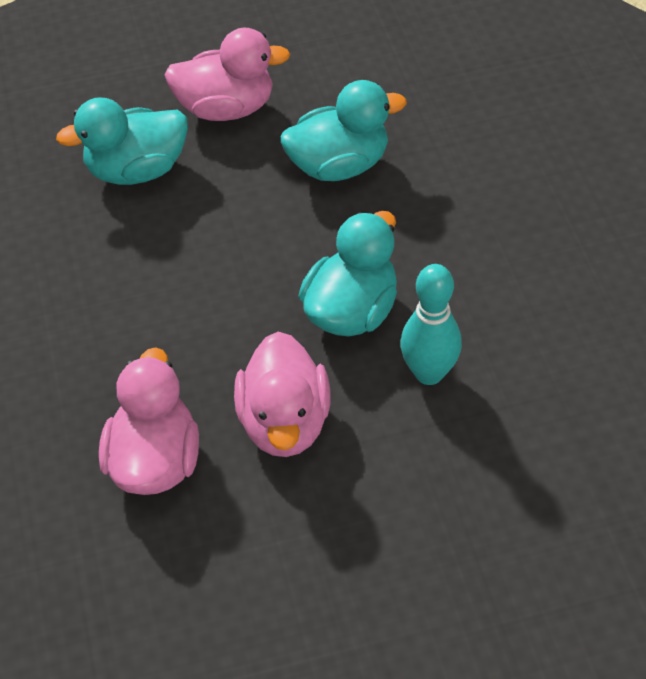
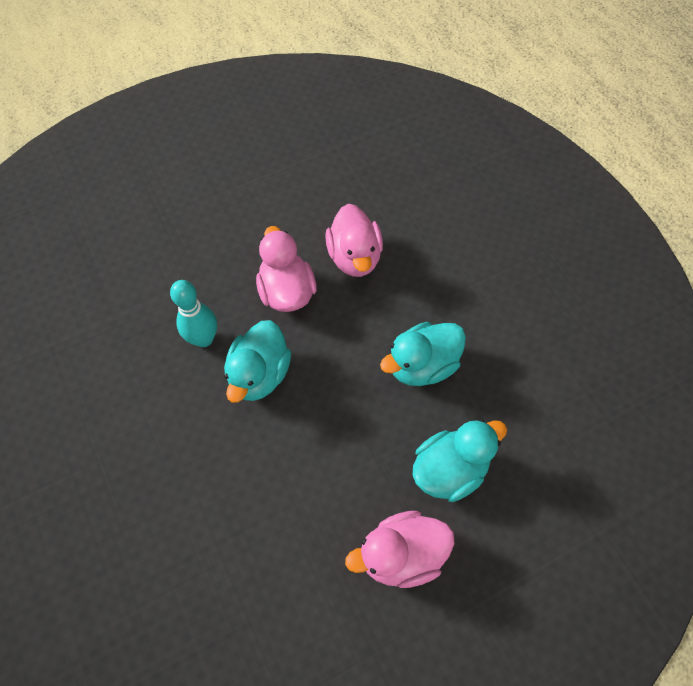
camera: 165 degrees right, 10 degrees up
(339, 165) = (292, 506): turquoise duck -> turquoise duck (422, 365)

